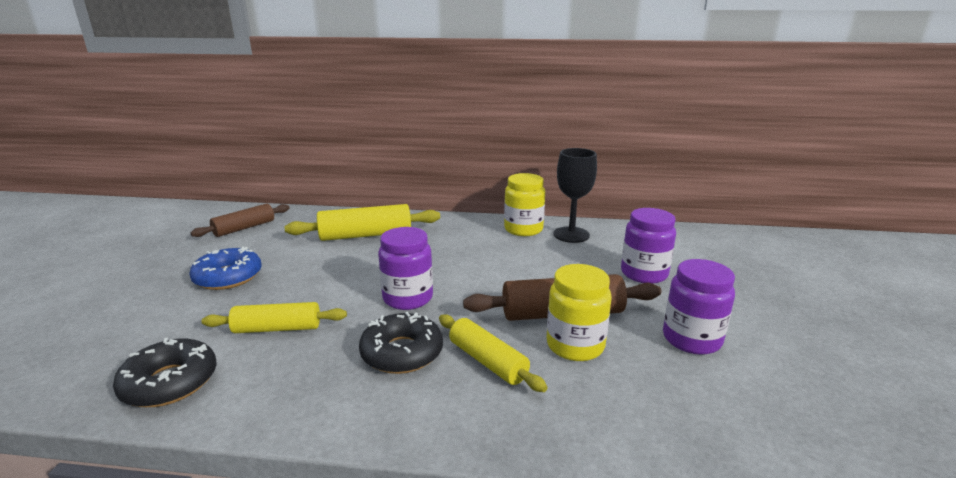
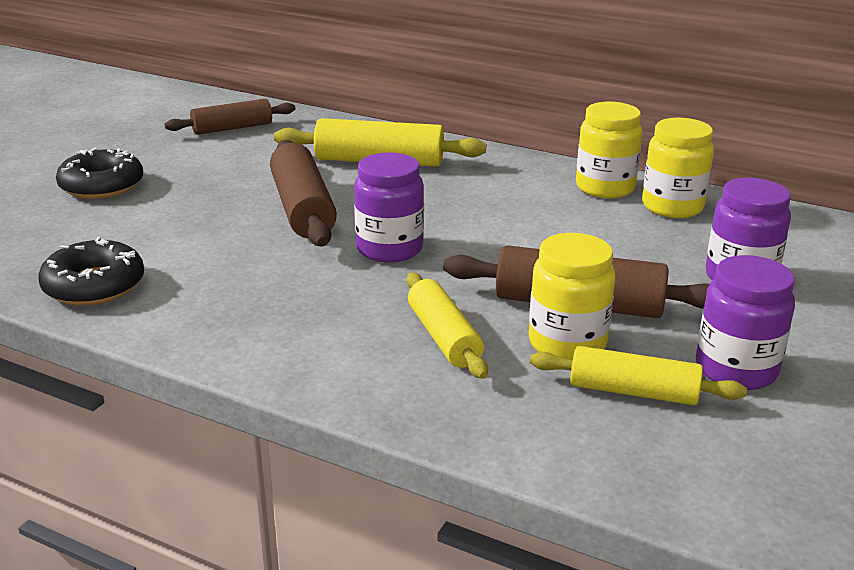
camera: 20 degrees right, 5 degrees up
(228, 277) = (191, 186): blue donut -> none
(277, 328) = (222, 254): yellow rolling pin -> yellow rolling pin (633, 391)
(327, 279) = (303, 209): none -> brown rolling pin
(402, 352) = (348, 307): black donut -> black donut (102, 185)
(571, 235) = (672, 207): black goblet -> yellow jar

